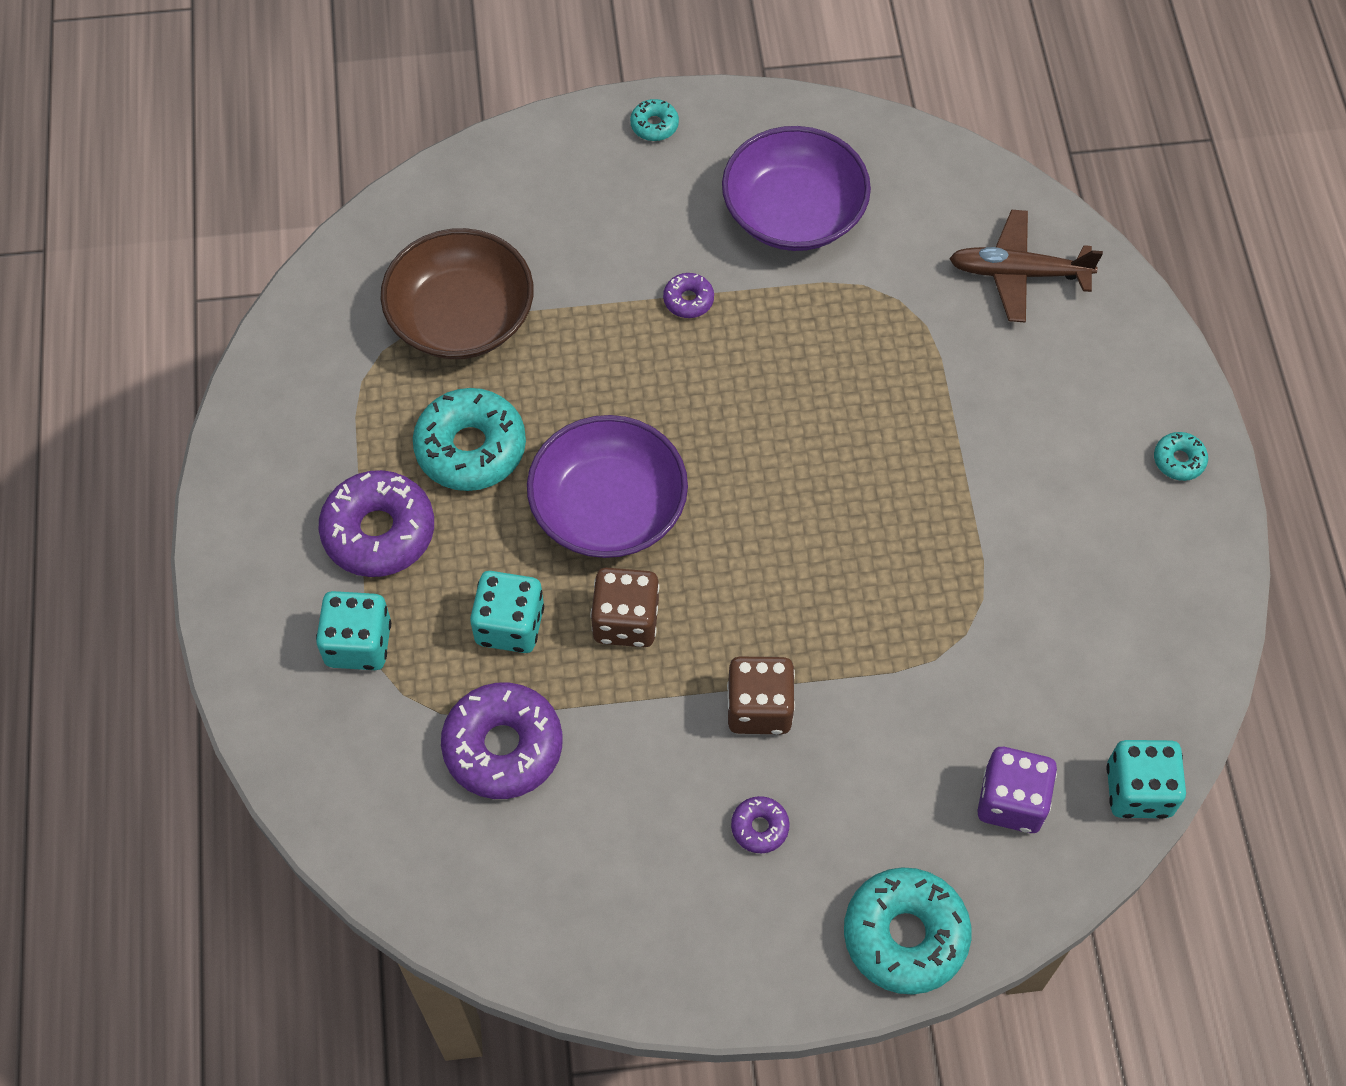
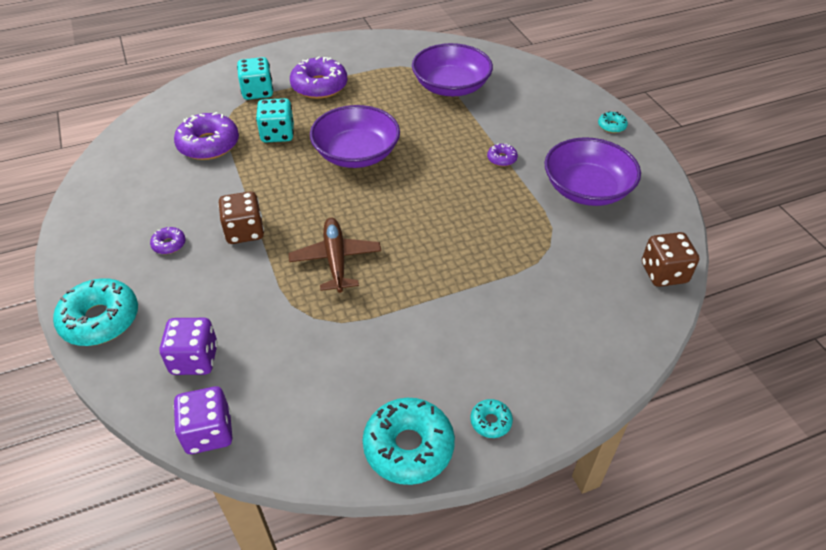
camera: 75 degrees right, 15 degrees down
(461, 317) = (451, 86): brown bowl -> purple bowl
(471, 448) = (375, 103): turquoise donut -> turquoise donut (408, 447)
(626, 621) = (289, 172): brown dice -> brown dice (664, 273)
(1018, 273) = (604, 302): brown plane -> brown plane (336, 259)
(1138, 790) = (208, 432): turquoise dice -> purple dice

